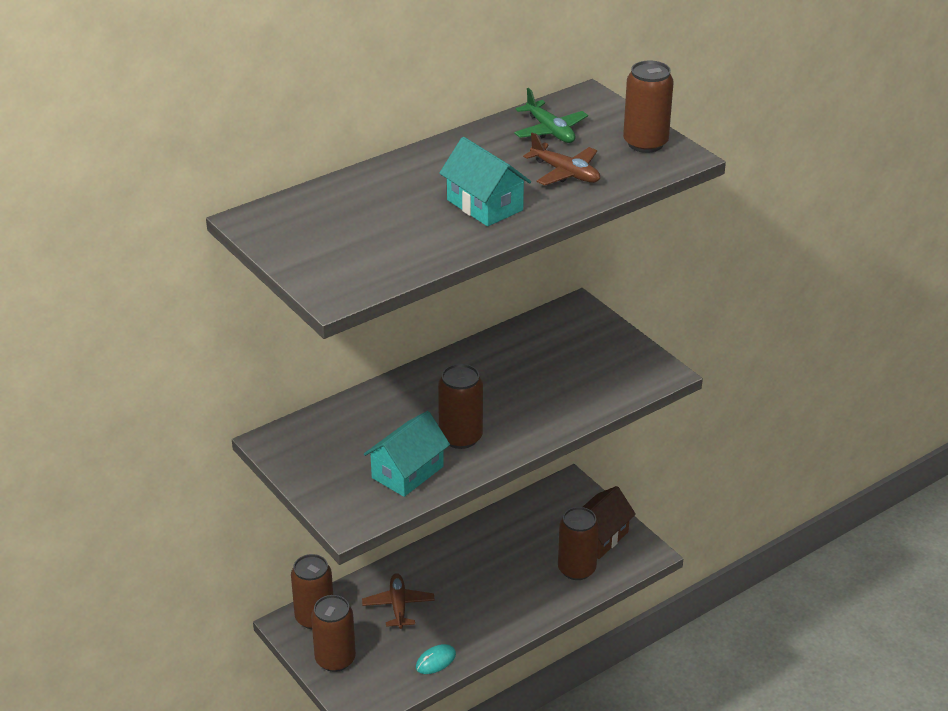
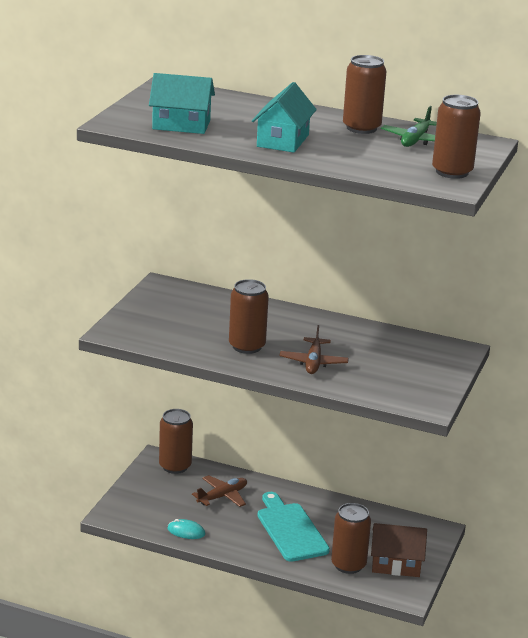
camera: 55 degrees right, 10 degrees down
(335, 659) = (145, 488): brown can -> brown can (361, 128)
(407, 472) = (186, 338): turquoise house -> turquoise house (181, 125)
(493, 582) = (290, 530): none -> turquoise cutting board
(565, 173) = (365, 155): brown plane -> brown plane (313, 362)

